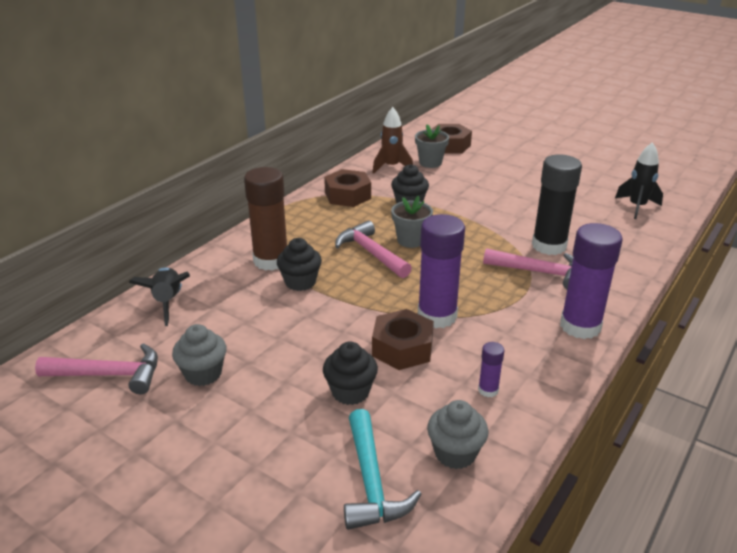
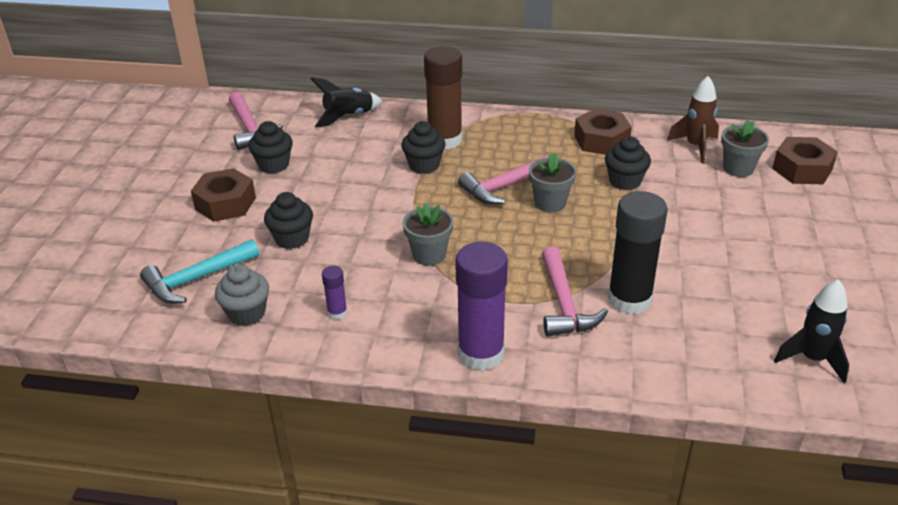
camera: 65 degrees right, 5 degrees up
(203, 373) = (274, 165): grey cupcake -> black cupcake
(371, 253) = (505, 187): pink hammer -> pink hammer turned 150 degrees counterclockwise
(402, 348) = (366, 248): brown nut -> brown nut (225, 203)
(437, 316) = (429, 255): purple glue stick -> grey flower pot

